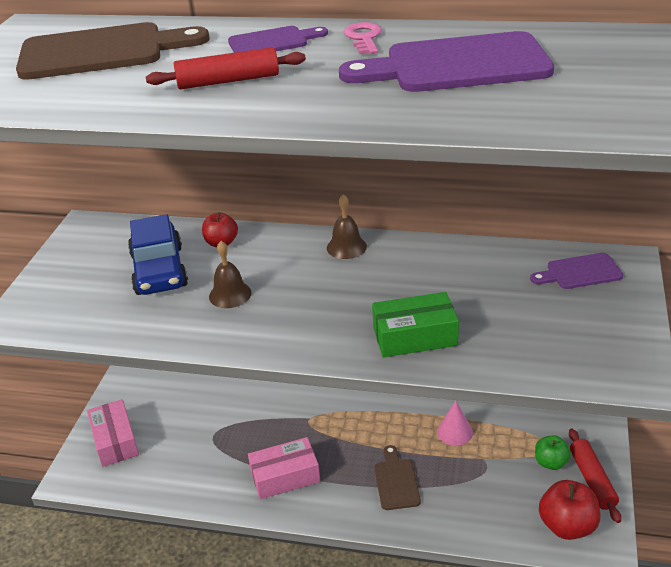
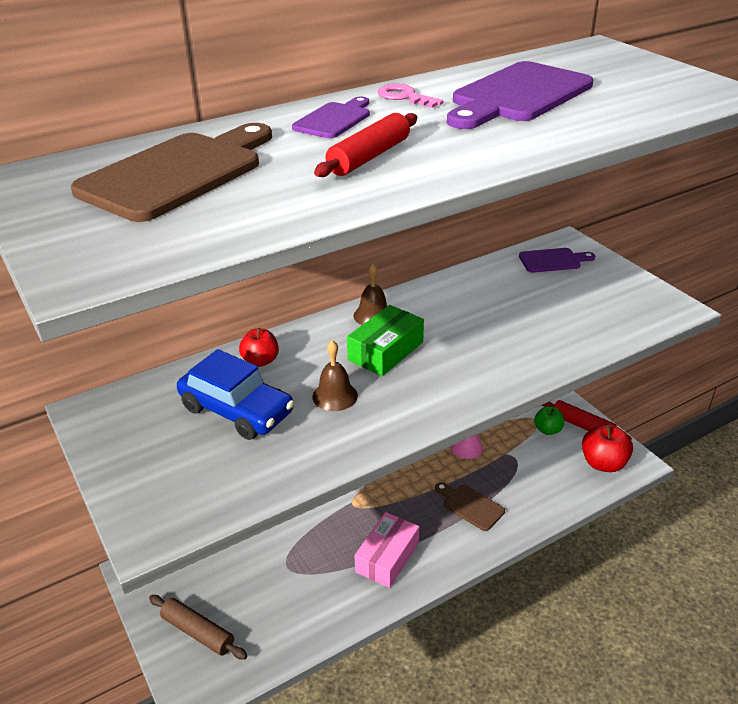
camera: 45 degrees left, 0 degrees up
(115, 441) = (198, 632): pink box -> brown rolling pin
(415, 336) = (519, 352): green box -> green box (386, 351)
(580, 272) = (553, 260): purple cutting board -> purple cutting board turned 135 degrees counterclockwise

